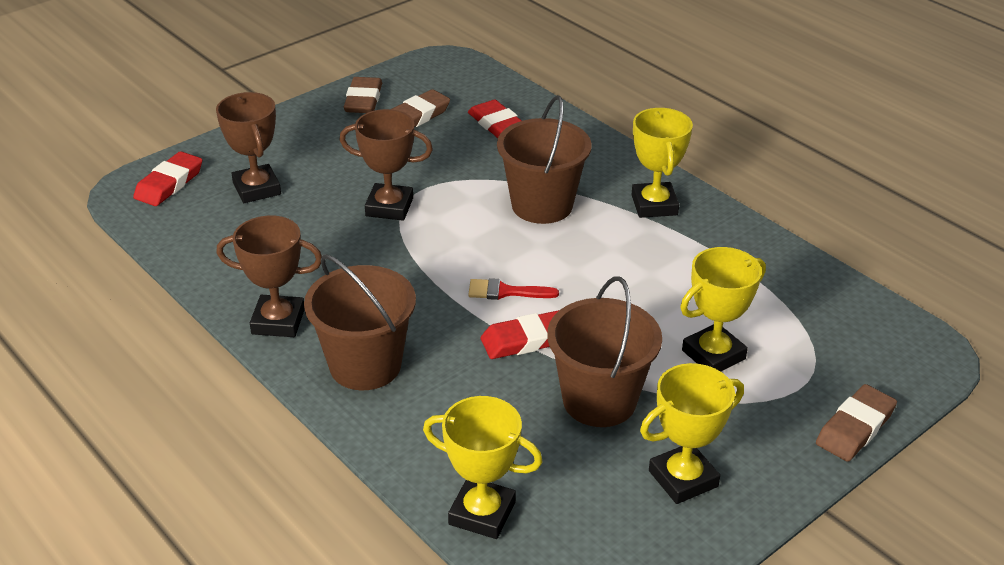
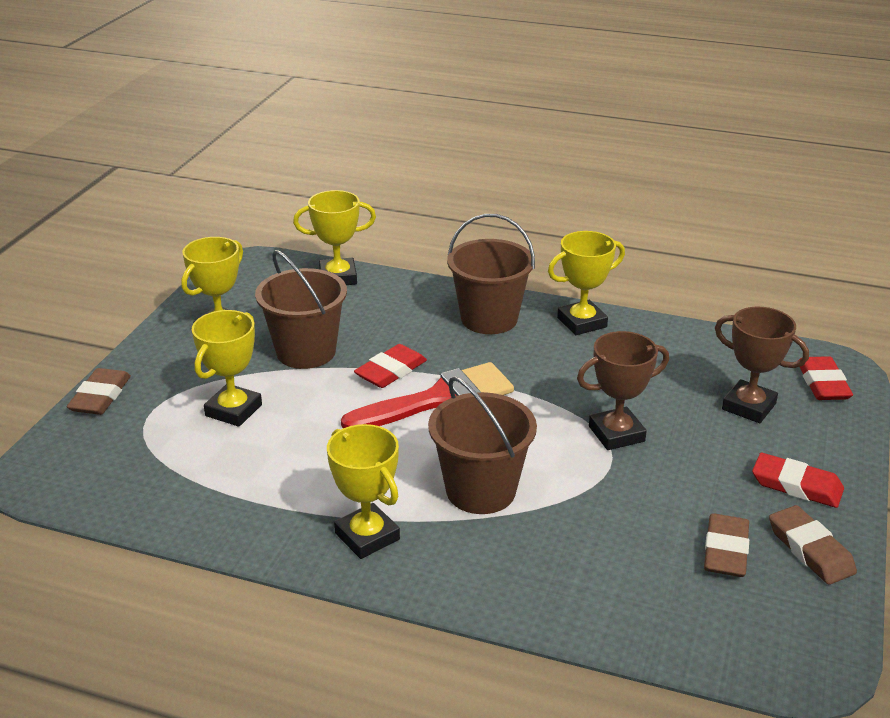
camera: 150 degrees right, 5 degrees down
(278, 321) = (582, 322): brown trophy -> yellow trophy
(497, 124) = (628, 578): red eraser -> red eraser (796, 485)
(505, 292) = (439, 399): red brush -> red brush, size x2.10

